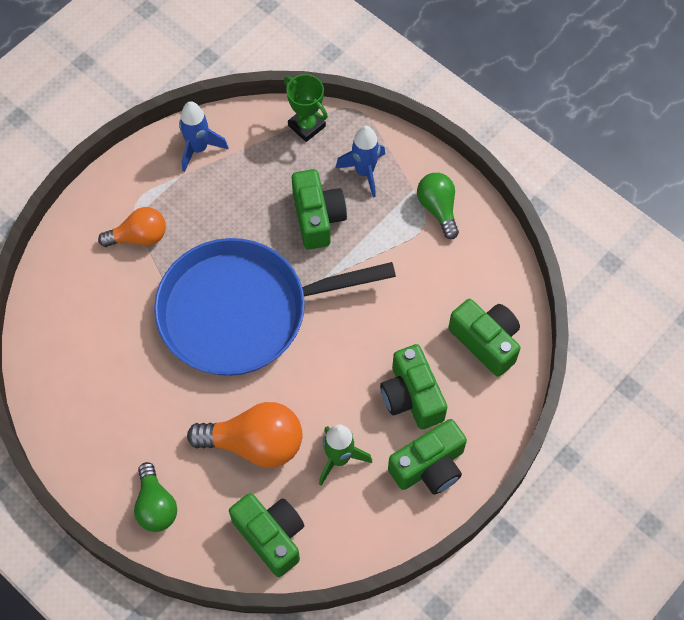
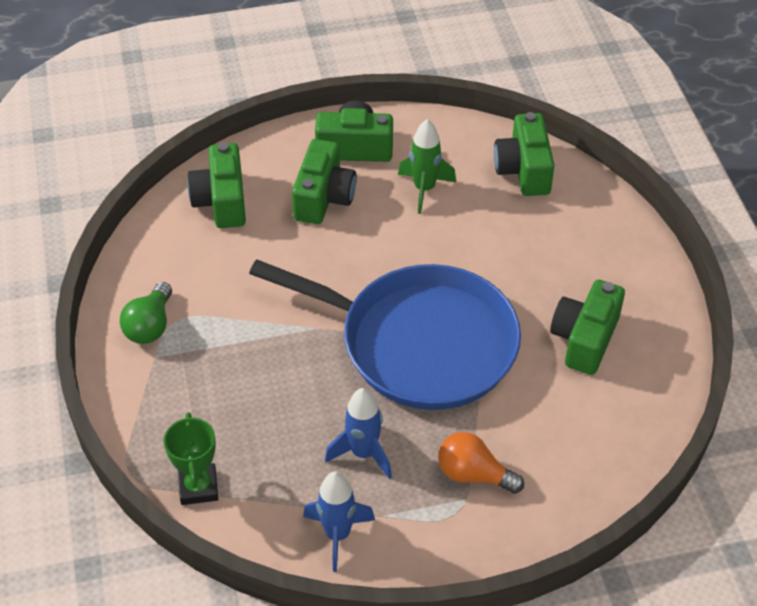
camera: 145 degrees left, 15 degrees down
(156, 505) = (610, 237): green light bulb -> none
(255, 443) = (489, 235): orange light bulb -> none
(317, 218) = (273, 385): green camera -> green camera (584, 339)
(364, 172) = (185, 401): blue rocket -> blue rocket (363, 453)

